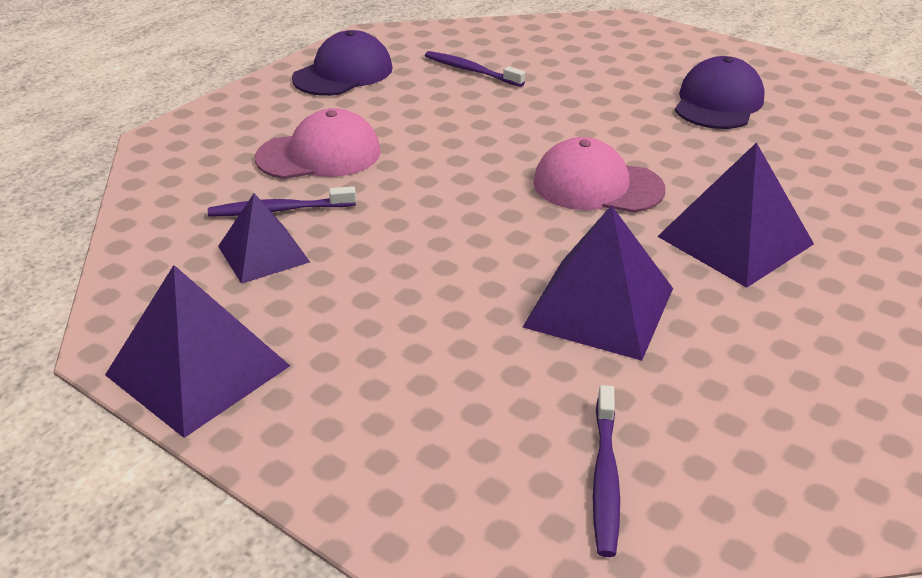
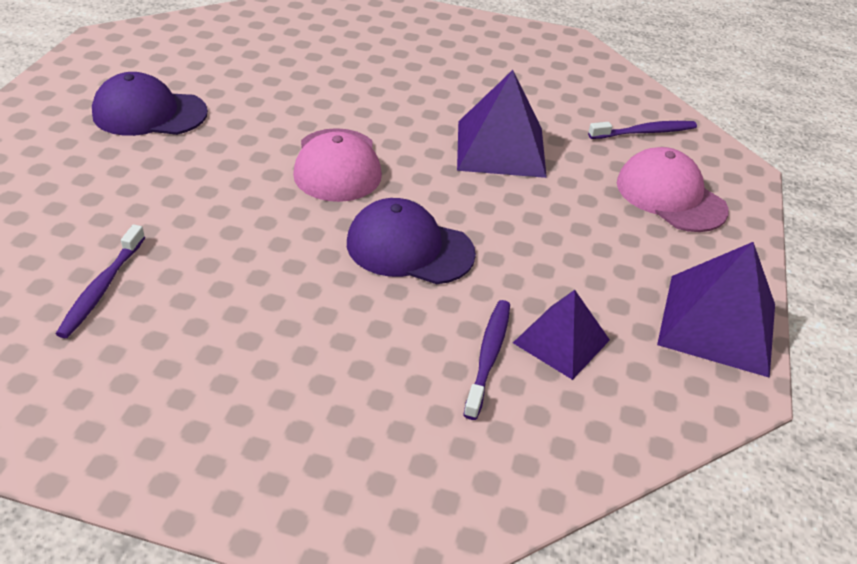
camera: 115 degrees left, 5 degrees up
(279, 210) = (488, 356): purple toothbrush -> purple toothbrush turned 135 degrees counterclockwise
(319, 155) = (366, 362): pink cap -> pink cap (670, 196)
(343, 73) = (133, 413): purple cap -> purple cap (409, 248)
(735, 240) = (382, 99): purple pyramid -> none

